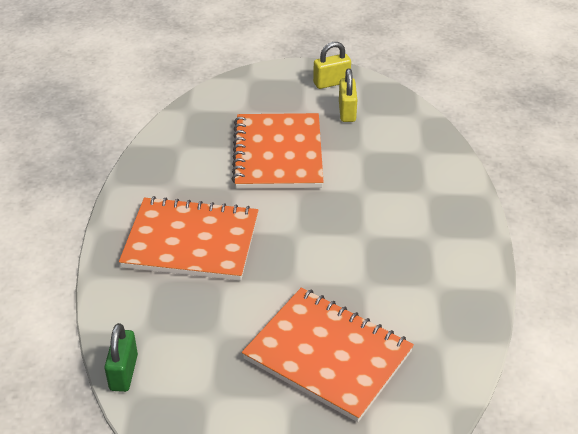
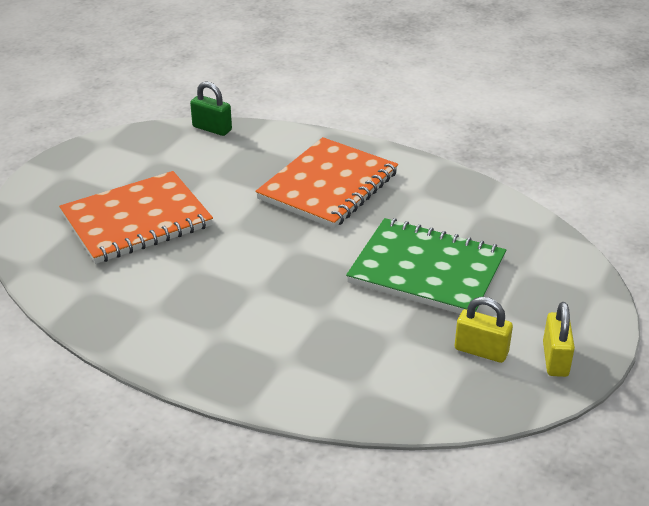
camera: 115 degrees right, 5 degrees down
(278, 154) = (426, 271): orange notebook -> green notebook

